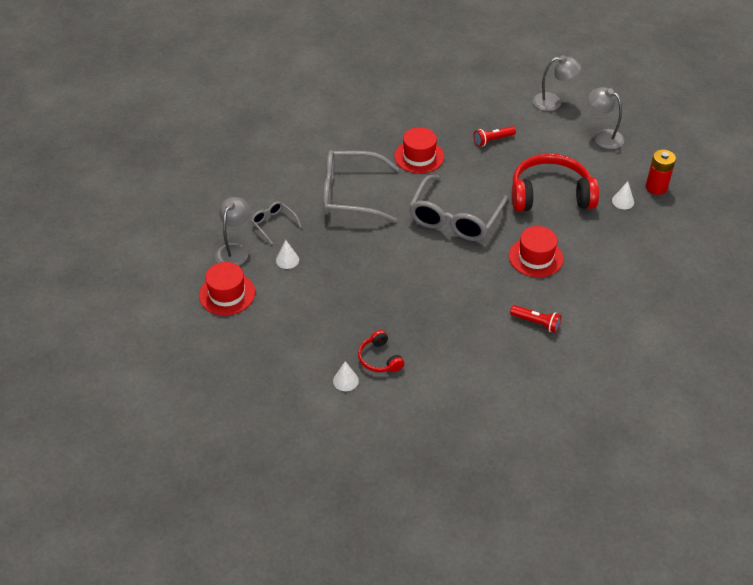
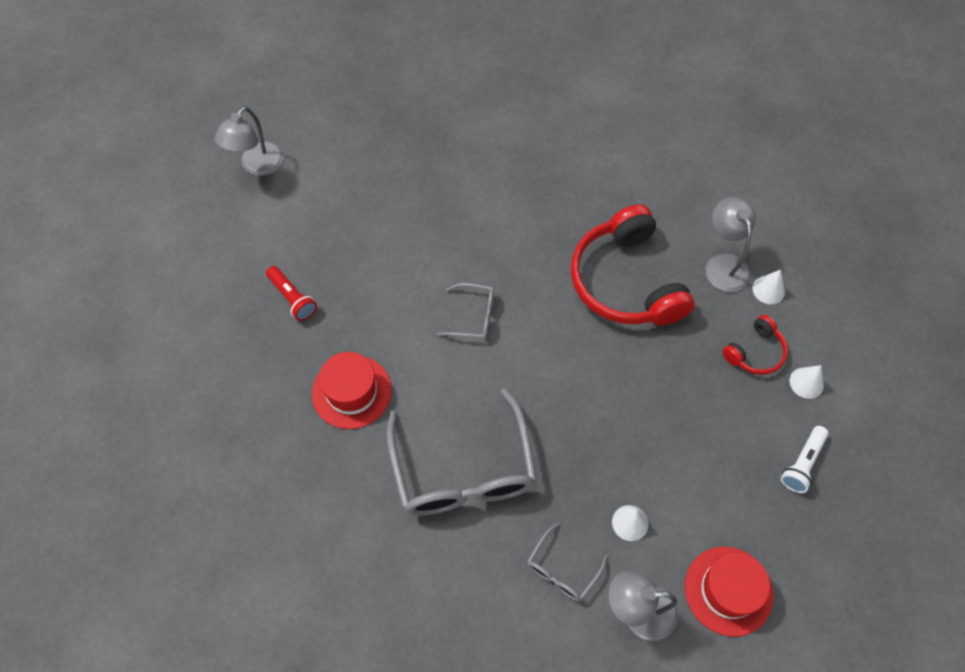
camera: 105 degrees left, 15 degrees up
(289, 357) = (802, 463): none -> white flashlight
(455, 218) = (473, 316): grey glasses -> grey glasses, size x0.47
(535, 257) = (517, 211): red hat -> none
(536, 323) = (627, 195): red flashlight -> none
(550, 195) = (394, 211): red headphones -> red headphones (626, 281)
(553, 102) = (187, 234): grey lamp -> grey lamp (724, 264)
(623, 201) = (386, 132): white cone -> white cone (768, 290)
(656, 187) = (350, 101): red battery -> none

